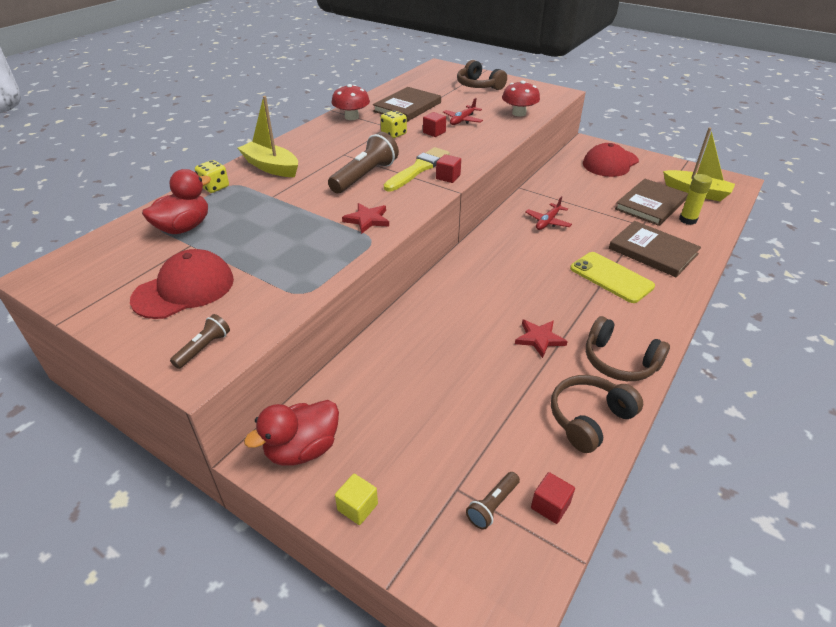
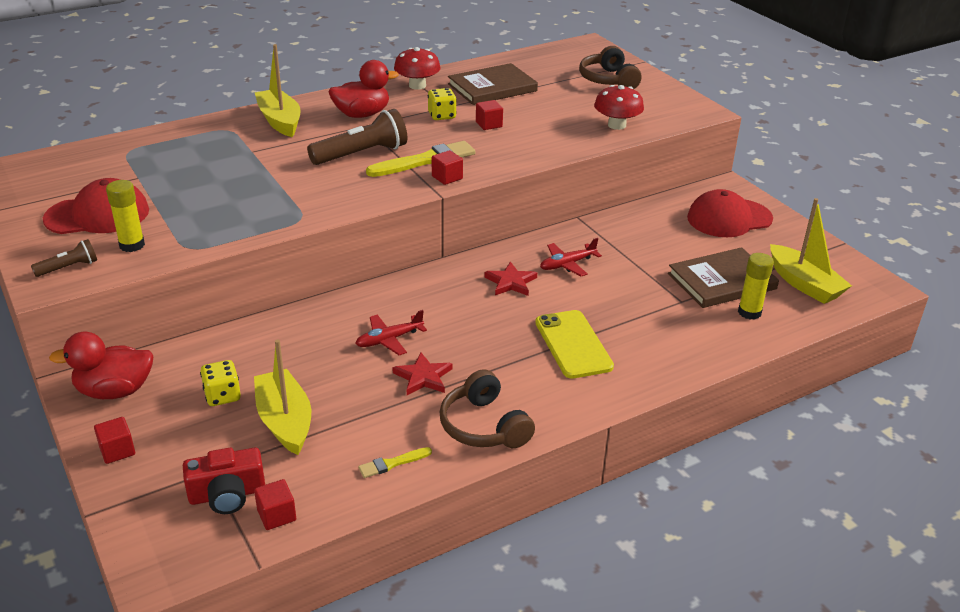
camera: 25 degrees right, 5 degrees down
(184, 228) = (146, 160): red duck -> red duck (362, 114)
(214, 187) = (208, 128): yellow dice -> yellow dice (222, 396)
(246, 307) = (132, 245): none -> yellow glue stick
(357, 507) = (117, 450): yellow cube -> red cube
(367, 220) = (317, 199): red star -> red star (511, 282)
(462, 120) = (538, 118): red plane -> red plane (389, 340)
(474, 417) = (285, 421): none -> yellow boat
(492, 505) = (227, 494): brown flashlight -> red camera
(589, 419) = (392, 463): brown headphones -> yellow brush
(653, 251) = (658, 333): brown book -> none

